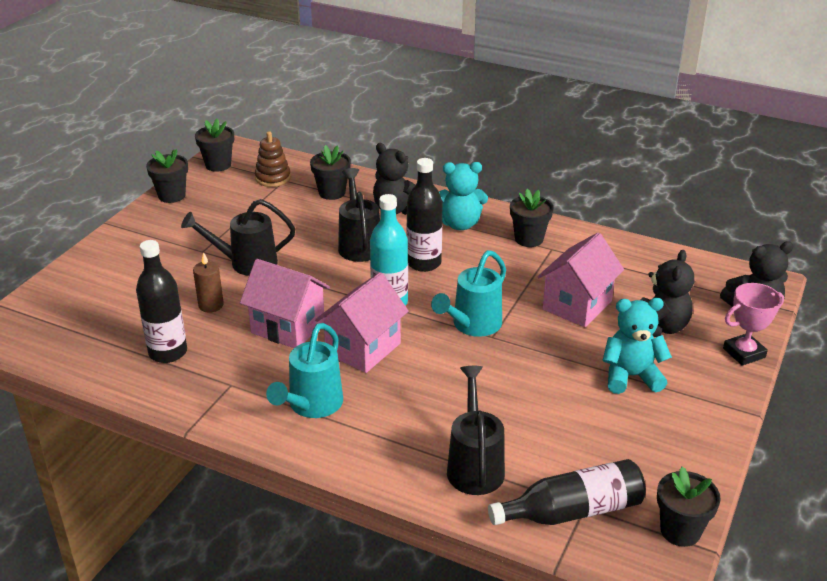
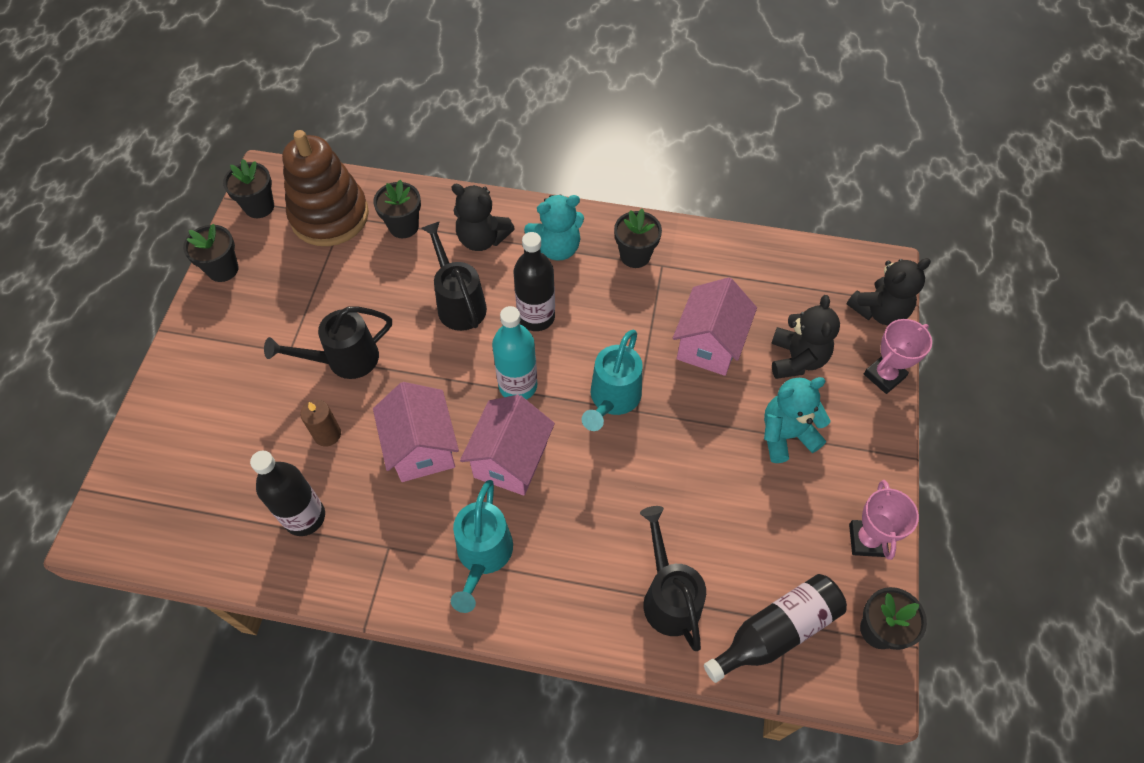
camera: 15 degrees left, 25 degrees up
(273, 178) = (329, 216): brown stacking toy -> brown stacking toy, size x1.93
(288, 327) = (422, 448): pink house -> pink house turned 60 degrees clockwise
(688, 463) = (867, 540): none -> pink trophy

